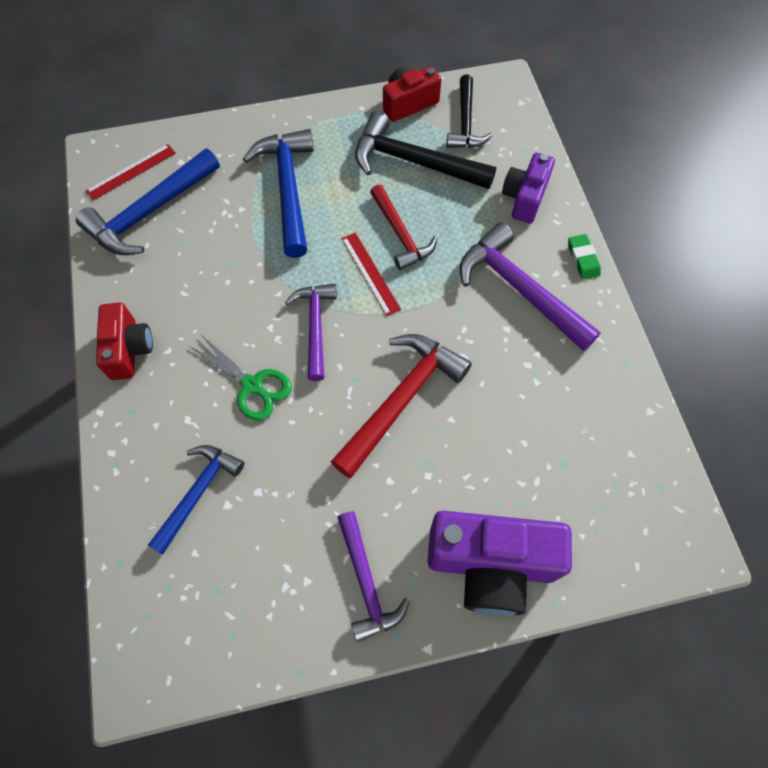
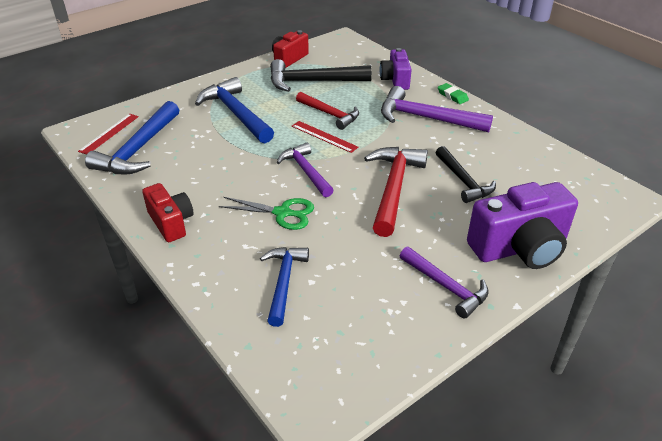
camera: 25 degrees left, 25 degrees down
(465, 122) = (332, 58): black hammer -> black hammer (463, 181)

